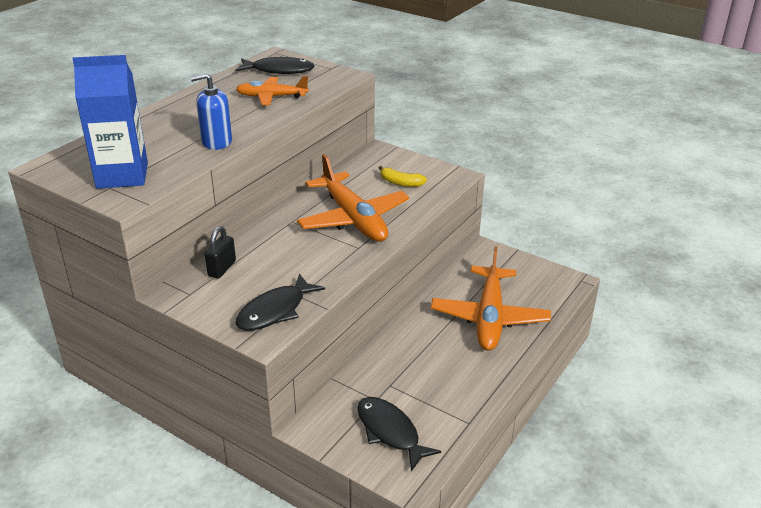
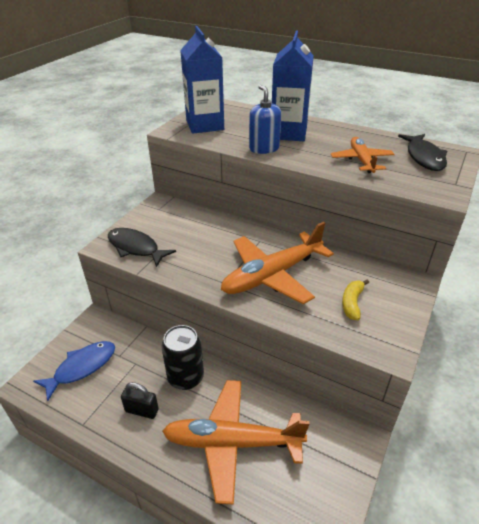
camera: 85 degrees right, 5 degrees up
(184, 125) = (288, 133): none -> blue carton
(222, 268) = (188, 217): black padlock -> black padlock (142, 410)
(390, 432) = (82, 367): black fish -> blue fish
(414, 345) = (185, 377): none -> black can

